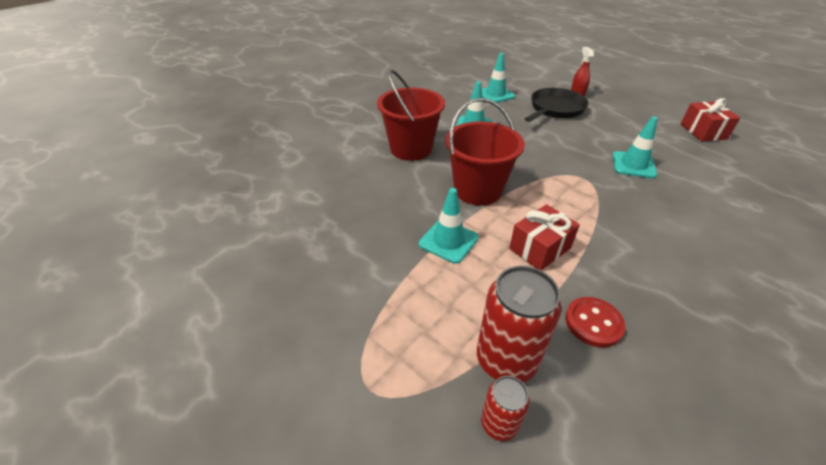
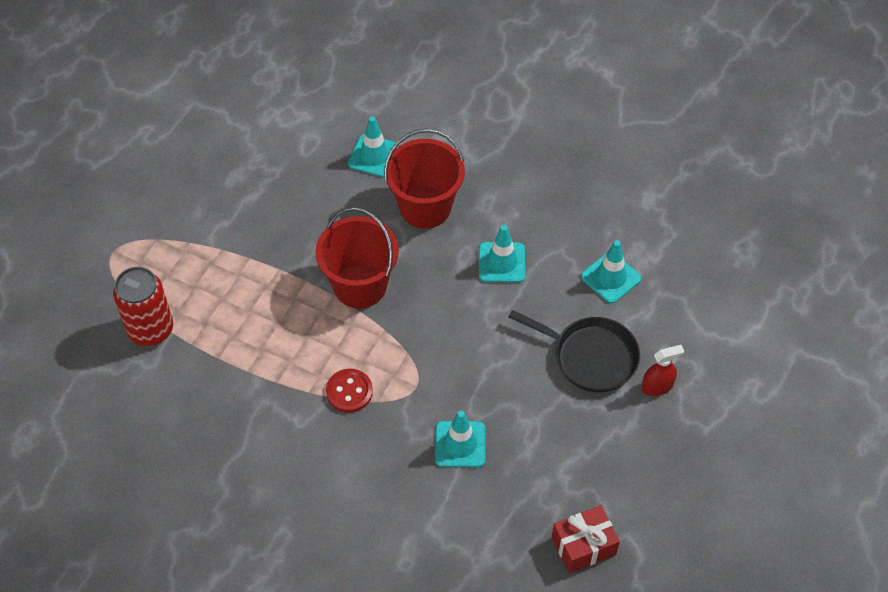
camera: 75 degrees right, 15 degrees up
(448, 241) = (272, 272): turquoise traffic cone -> turquoise traffic cone (374, 156)
(499, 424) = (101, 330): red can -> none
(539, 248) = (279, 347): red gift -> none
(593, 323) = (197, 389): red button -> red button (349, 391)

